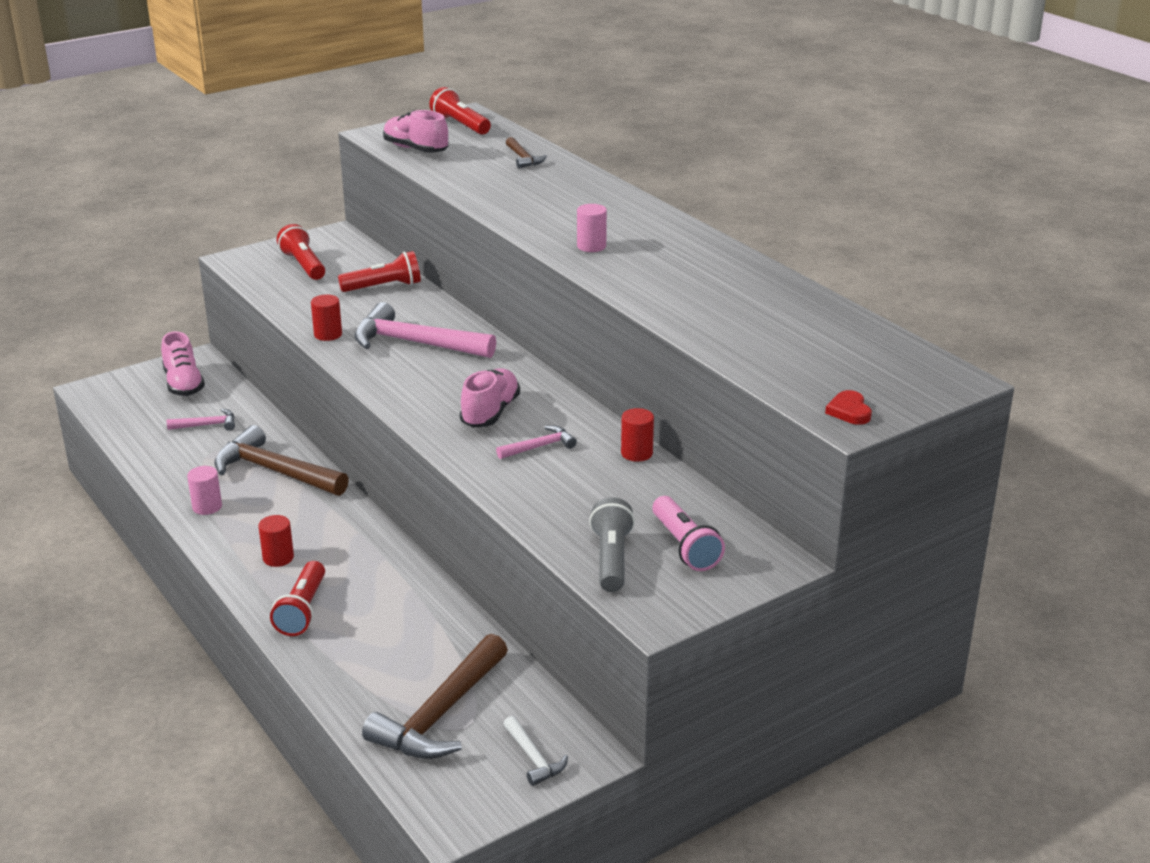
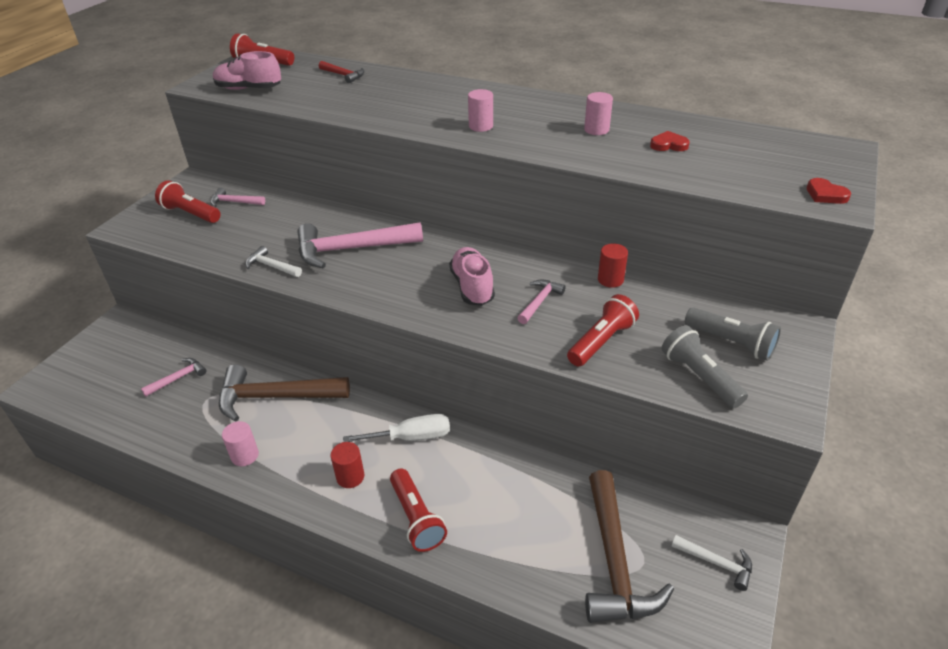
camera: 30 degrees left, 10 degrees up
(183, 384) = (124, 349): pink shoe -> none
(328, 334) = (272, 266): red cylinder -> white hammer
(353, 267) = (235, 202): none -> pink hammer
(362, 550) = (411, 437): none -> white screwdriver
(384, 287) = (277, 211): red flashlight -> red flashlight (601, 341)
(523, 158) = (343, 75): brown hammer -> red hammer
(685, 546) = (731, 343): pink flashlight -> grey flashlight
(706, 283) = (596, 130): none -> pink cylinder
(760, 318) = (668, 145): none -> red heart

